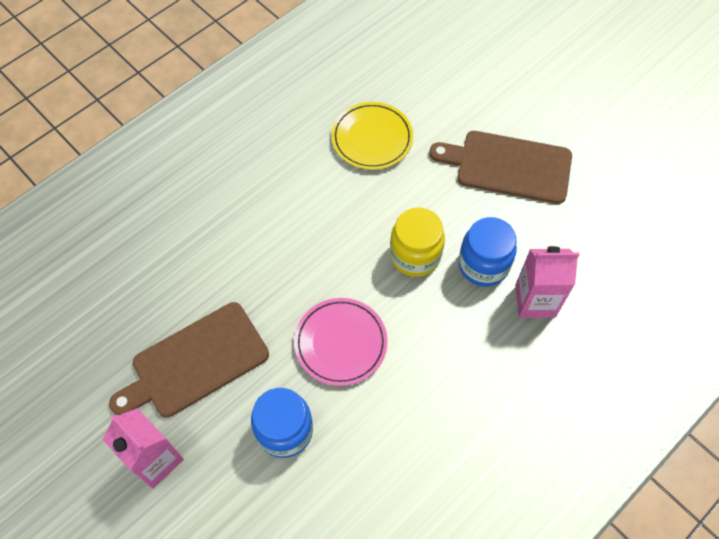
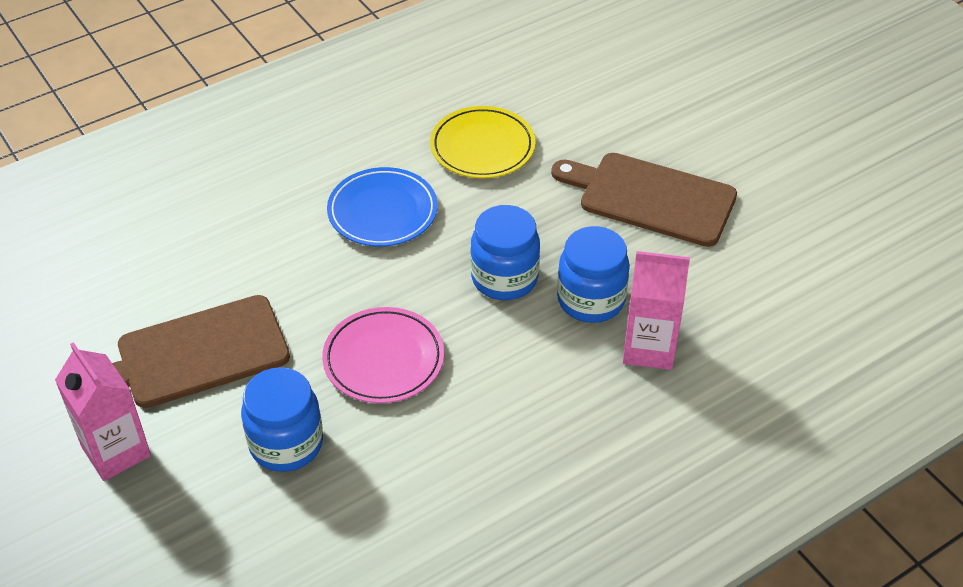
camera: 10 degrees right, 15 degrees down
(309, 209) = (382, 211): none -> blue plate
(415, 255) = (504, 278): yellow jar -> blue jar

